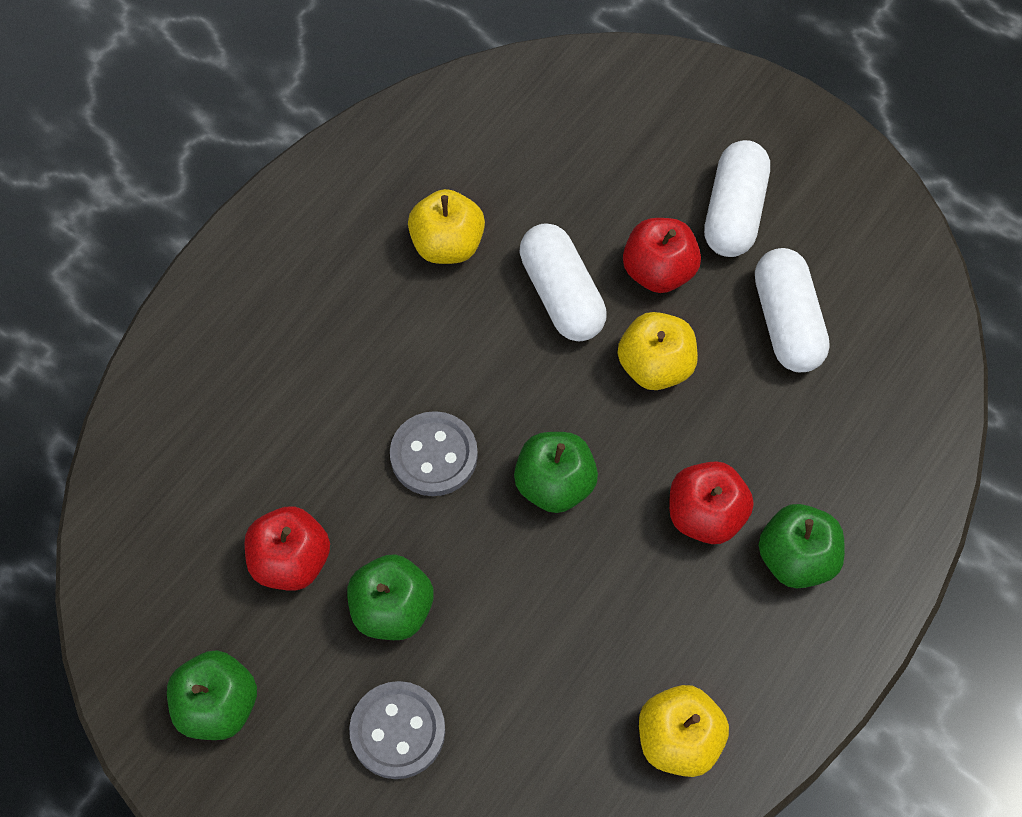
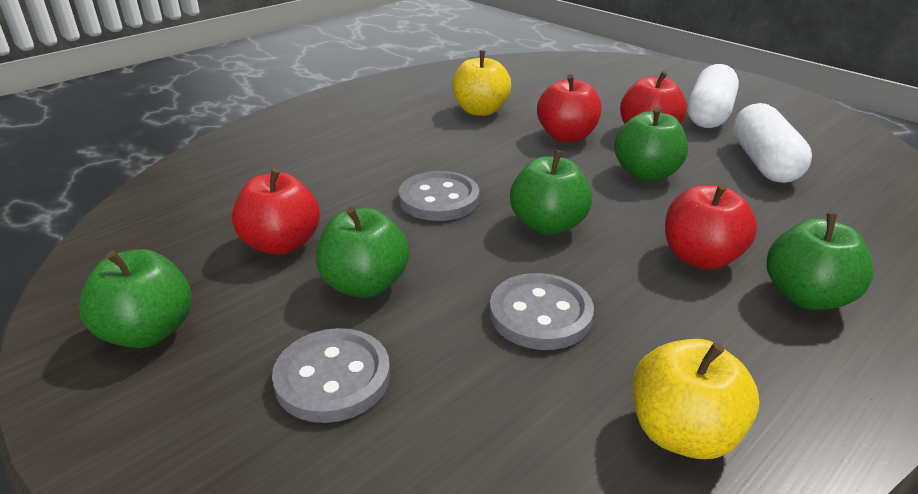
camera: 10 degrees right, 30 degrees down
(559, 623) = (540, 314): none -> grey button
(561, 295) = (566, 136): white capsule -> red apple
(655, 366) = (646, 173): yellow apple -> green apple

